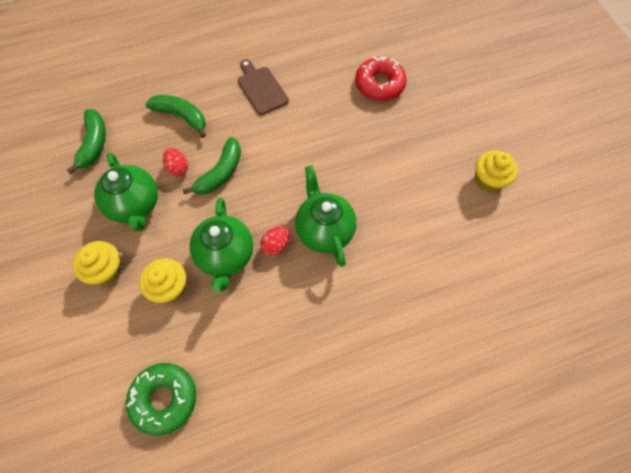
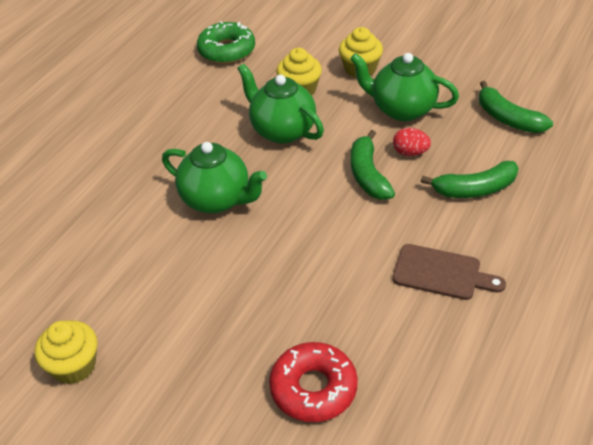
camera: 140 degrees right, 20 degrees down
(276, 245) = (249, 163): red egg -> none

